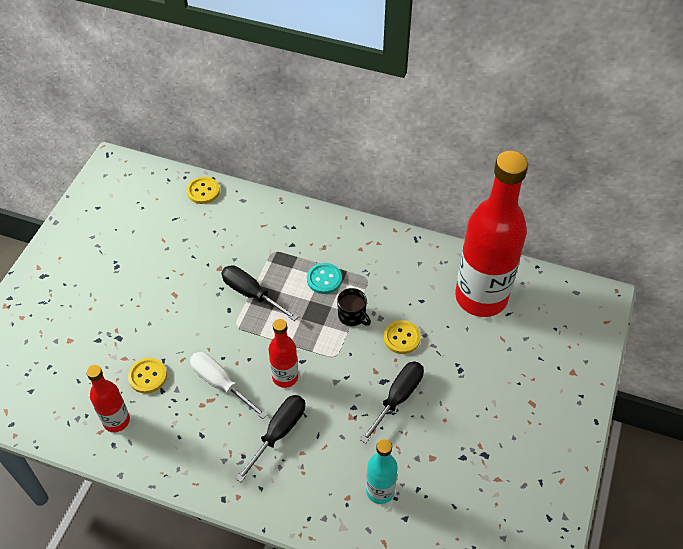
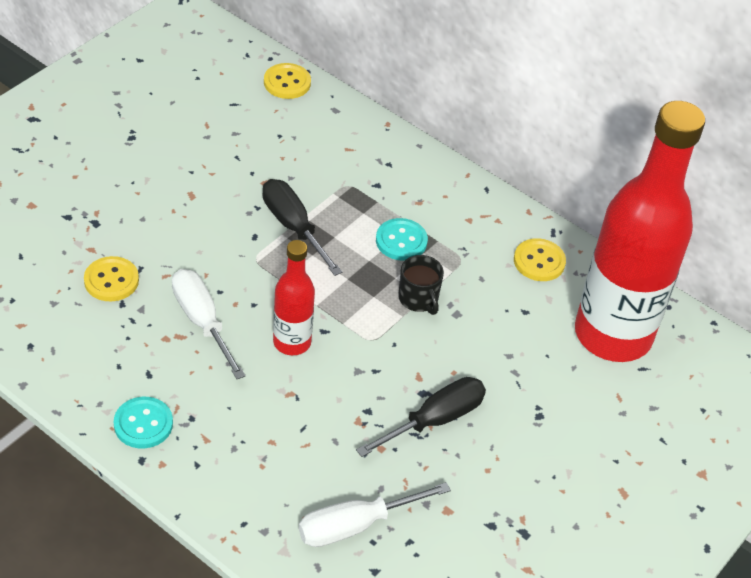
camera: 15 degrees right, 5 degrees down
(116, 421) = (47, 319): red bottle -> none
(213, 473) = (143, 424): none -> turquoise button
(278, 433) = (251, 407): black screwdriver -> none
(380, 491) = (355, 525): turquoise bottle -> white screwdriver
(401, 338) = (475, 348): yellow button -> yellow button (539, 261)

